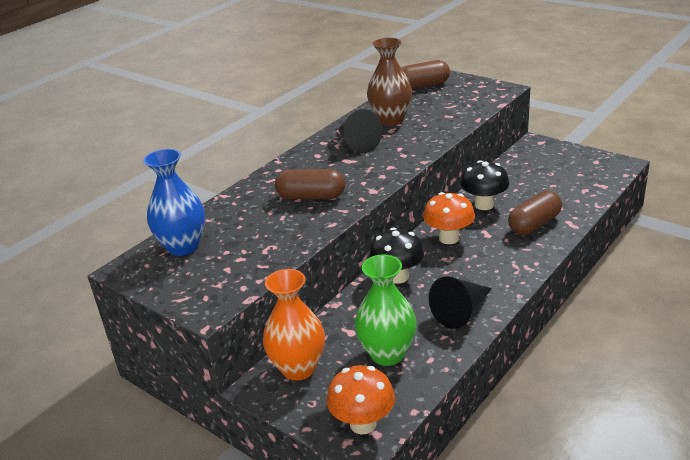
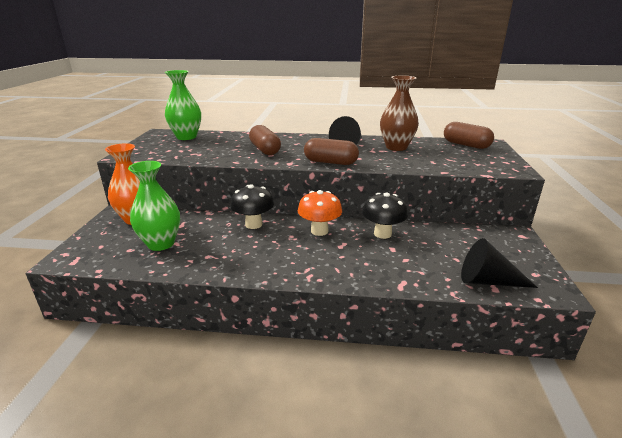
camera: 55 degrees right, 5 degrees down
(183, 246) = (186, 137): blue vase -> green vase
(363, 424) = (83, 254): orange mushroom -> none
(461, 312) = (224, 260): black cone -> black cone (487, 281)
(534, 224) = (379, 264): brown capsule -> brown capsule (330, 162)

